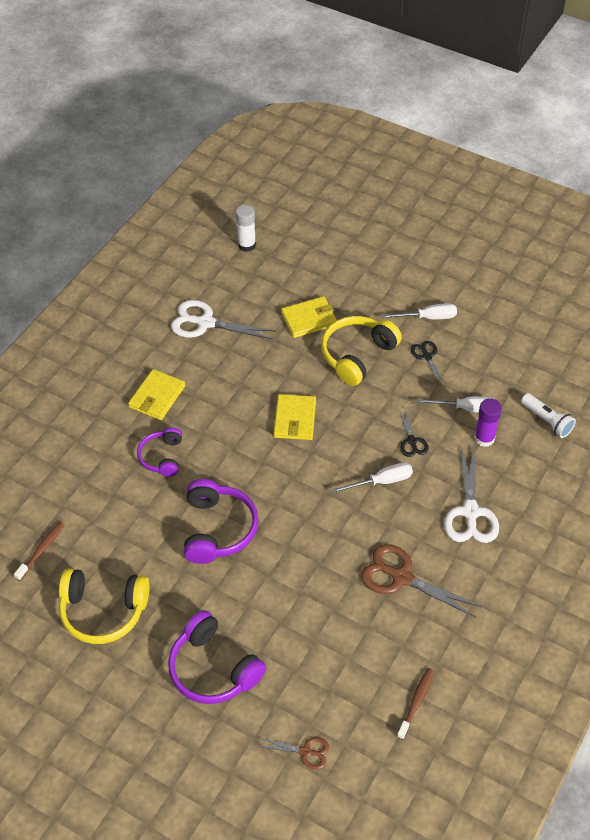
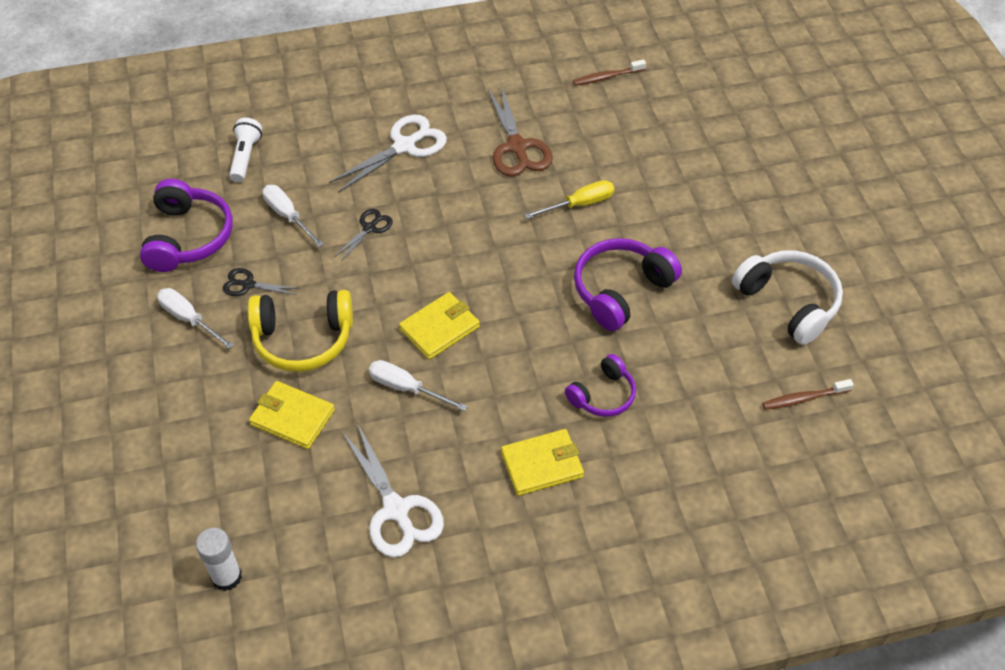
camera: 135 degrees left, 0 degrees up
(103, 611) = (788, 303): yellow headphones -> white headphones
(213, 668) = (734, 197): purple headphones -> purple headphones (188, 237)
(305, 752) = (718, 106): brown scissors -> none
(309, 569) = (580, 204): none -> yellow screwdriver
(382, 481) = (438, 218): white screwdriver -> white screwdriver (406, 388)
(427, 356) = (248, 284): black scissors -> black scissors turned 75 degrees clockwise
(484, 438) = (311, 184): purple glue stick -> none

